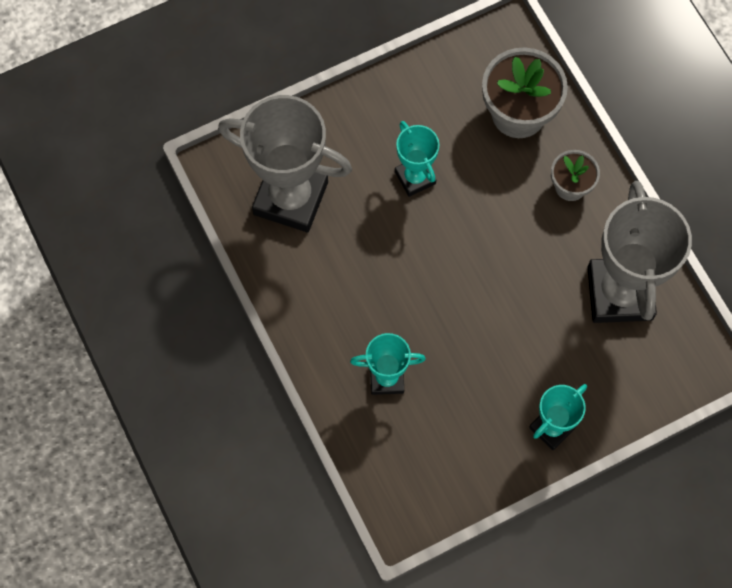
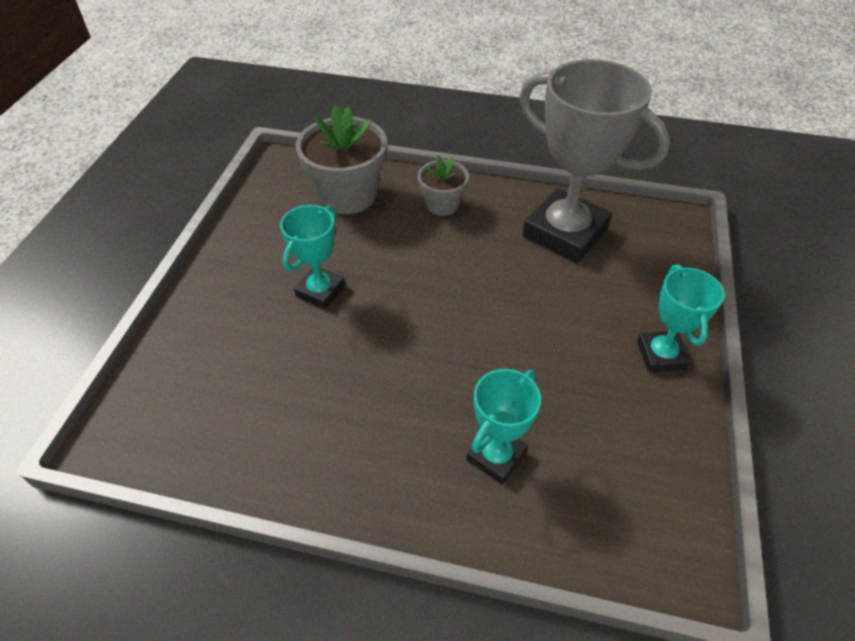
camera: 50 degrees left, 20 degrees down
(290, 198) = (222, 399): grey trophy -> none
(415, 178) = (320, 291): turquoise trophy -> turquoise trophy turned 75 degrees counterclockwise

